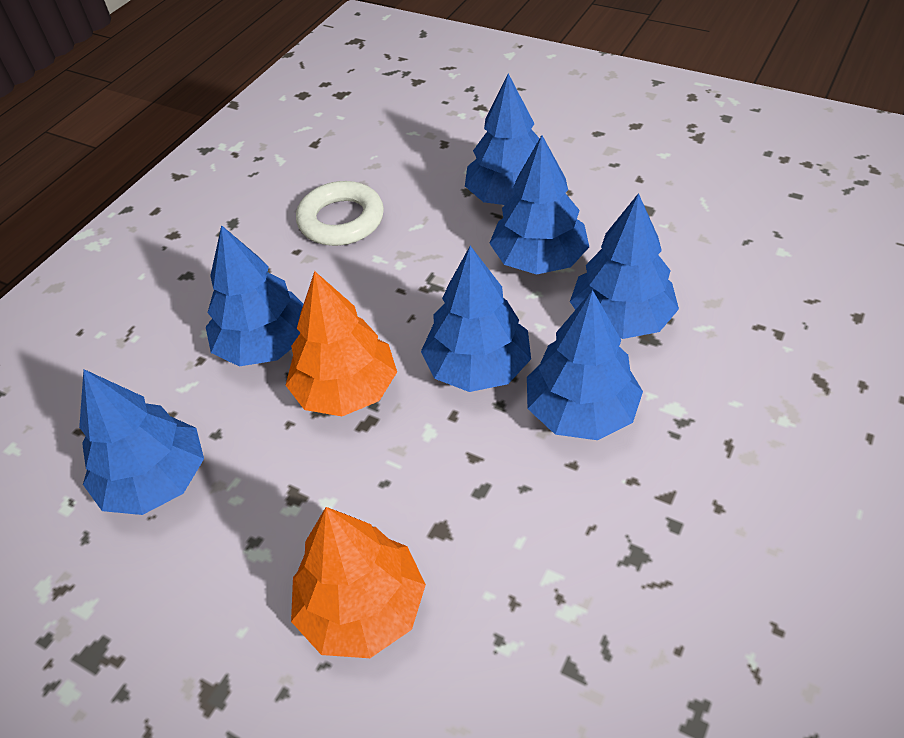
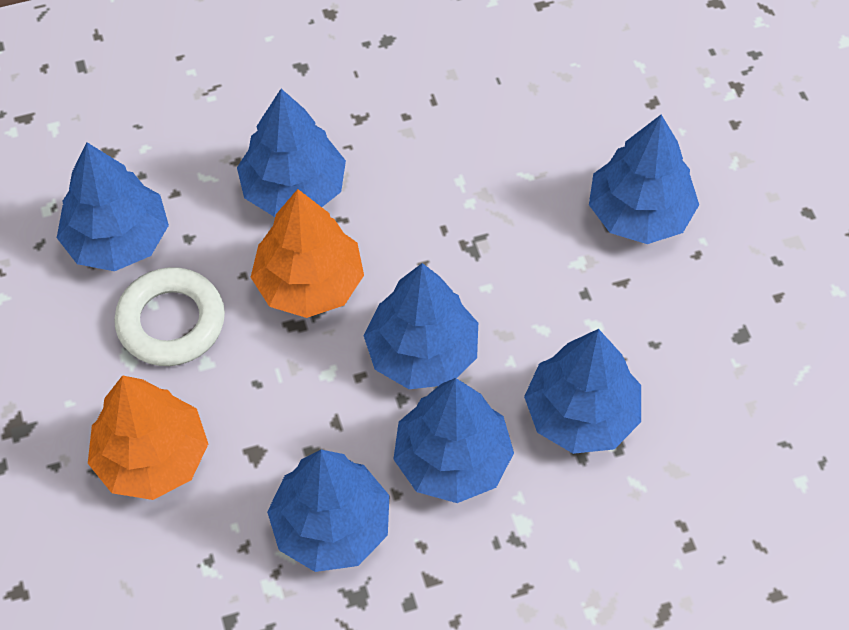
camera: 40 degrees right, 10 degrees up
(341, 220) = (473, 114): white ring -> white ring (171, 322)
(539, 259) = (586, 299): blue tree -> blue tree (331, 526)

